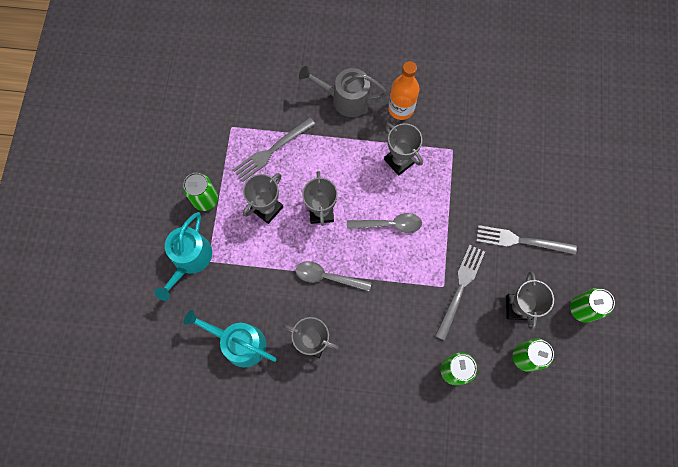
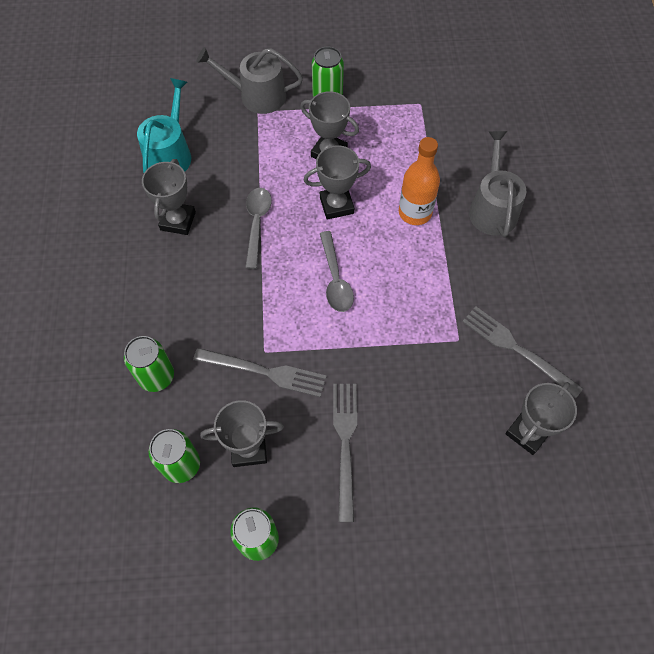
camera: 80 degrees right, 10 degrees down
(189, 259) = (257, 96): turquoise watering can -> grey watering can
(272, 151) = (401, 145): grey fork -> grey fork (517, 349)
(399, 161) = (424, 279): grey trophy -> grey trophy (528, 432)
(401, 109) = (498, 271): orange bottle -> orange bottle (415, 212)

